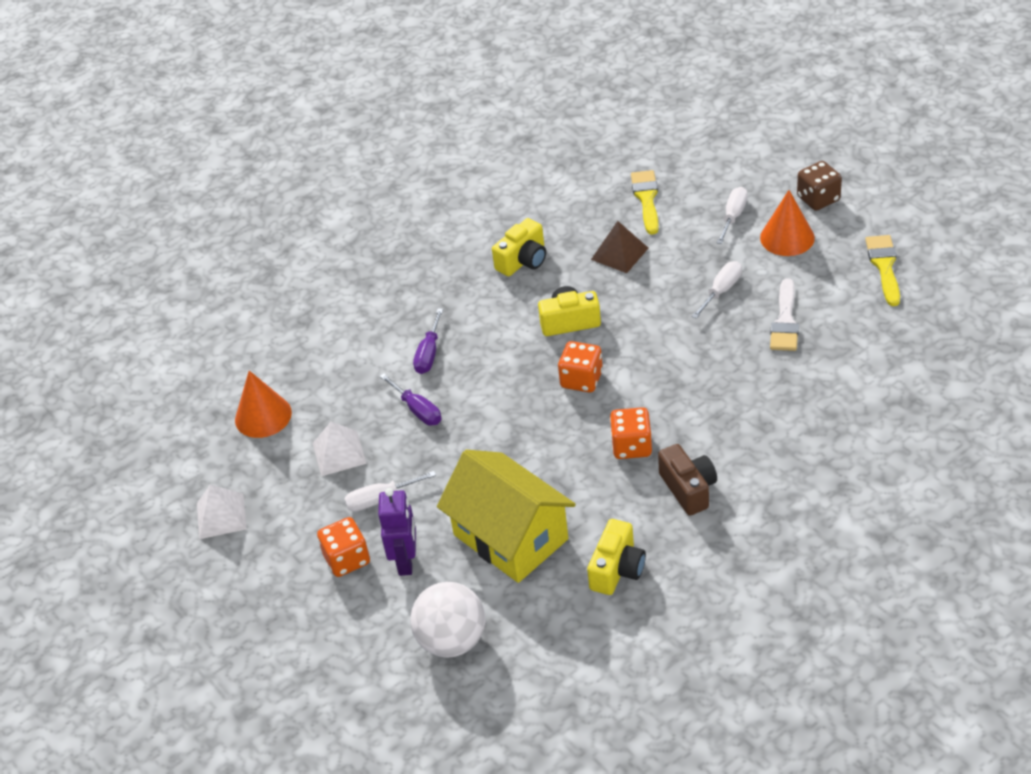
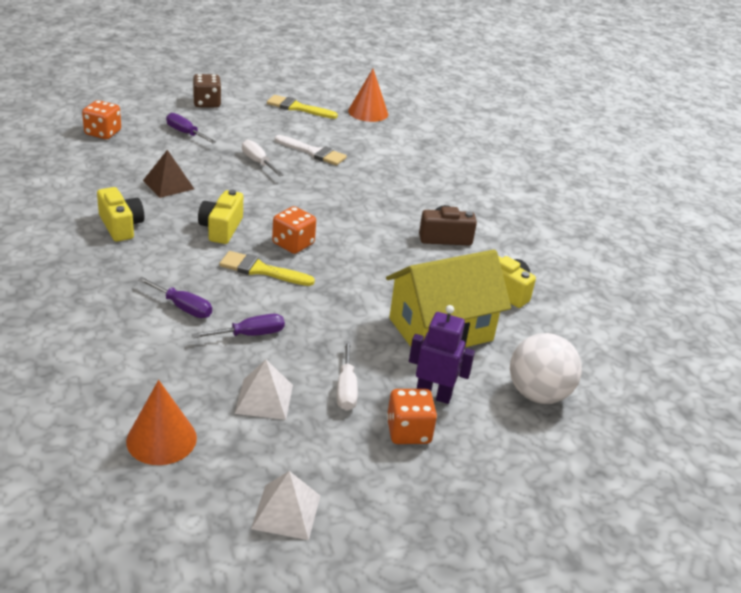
camera: 80 degrees left, 10 degrees down
(631, 446) = (384, 246): orange dice -> orange dice (103, 133)
(646, 199) = (120, 155): yellow brush -> yellow brush (261, 270)
(733, 216) = (185, 133): white screwdriver -> purple screwdriver
(787, 237) = (232, 124): orange cone -> orange cone (368, 112)

